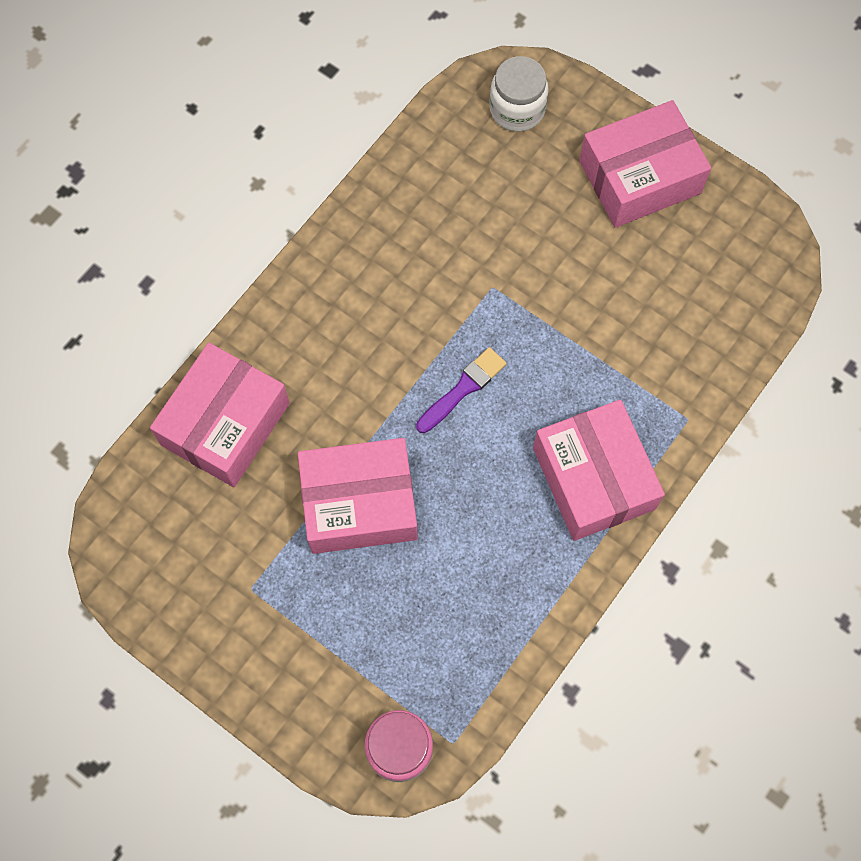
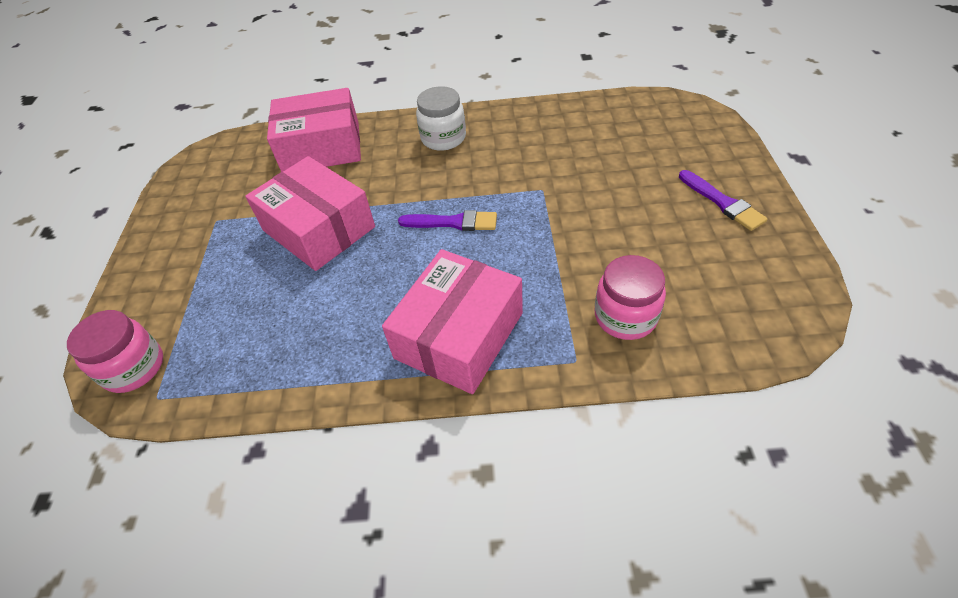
camera: 55 degrees right, 20 degrees down
(517, 109) = (675, 124): white jar -> white jar (443, 138)
(639, 177) = (722, 202): pink box -> purple brush
(680, 352) = (625, 316): none -> pink jar

